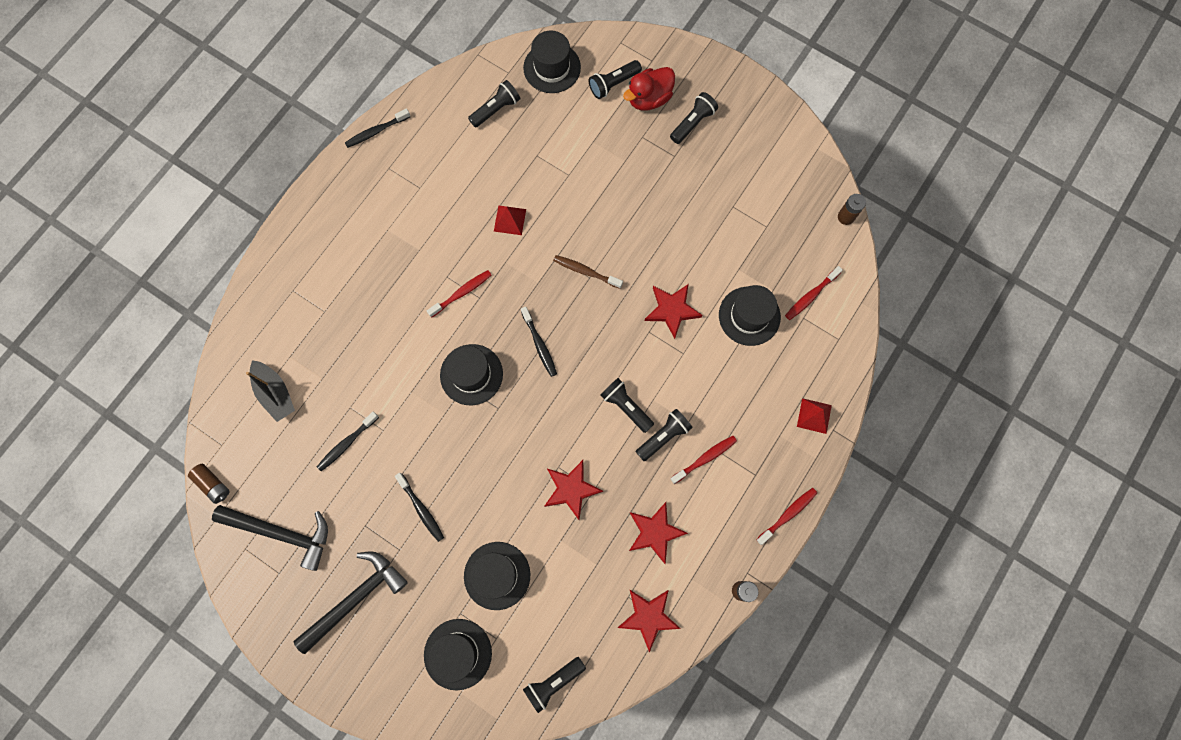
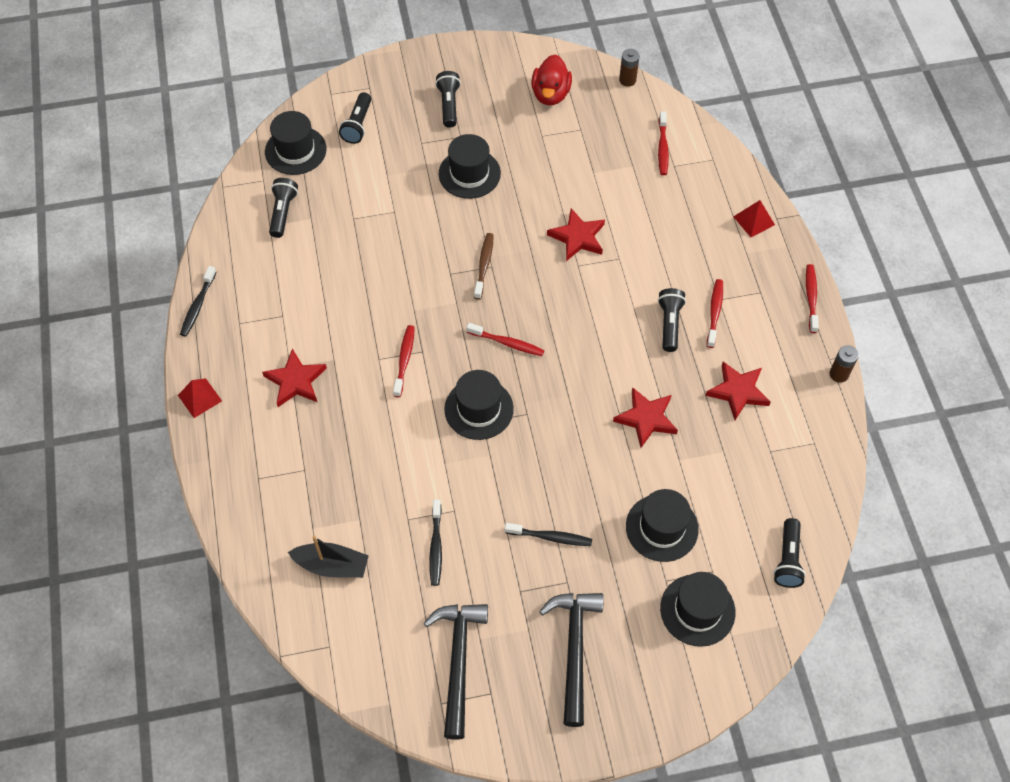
camera: 45 degrees left, 15 degrees down
(213, 484) = (357, 682): brown battery -> none
(281, 533) = (458, 662): black hammer -> black hammer turned 60 degrees counterclockwise
(509, 220) = (383, 279): red pyramid -> red pyramid (199, 398)
(539, 345) = (507, 343): black toothbrush -> red toothbrush
(585, 271) = (484, 265): brown toothbrush -> brown toothbrush turned 120 degrees clockwise
(626, 406) = (620, 328): black flashlight -> none
(648, 617) = (799, 450): red star -> red star (295, 381)
(649, 99) = (397, 114): red duck -> red duck (550, 94)
(749, 316) = (636, 195): black hat -> black hat (469, 173)

